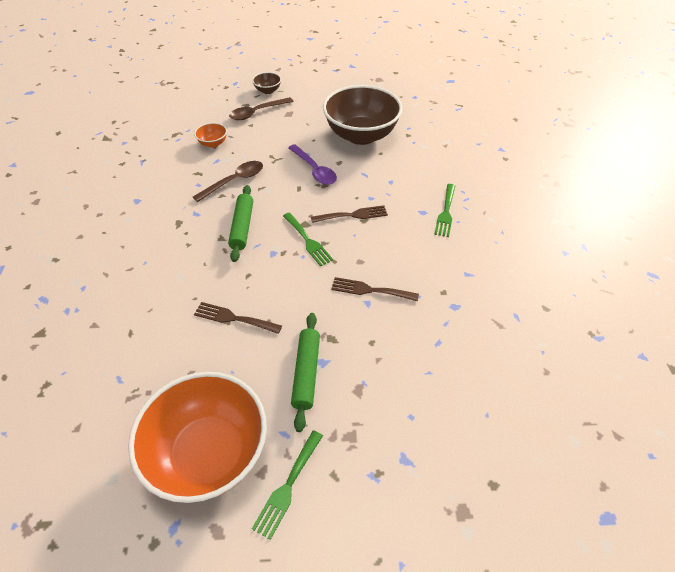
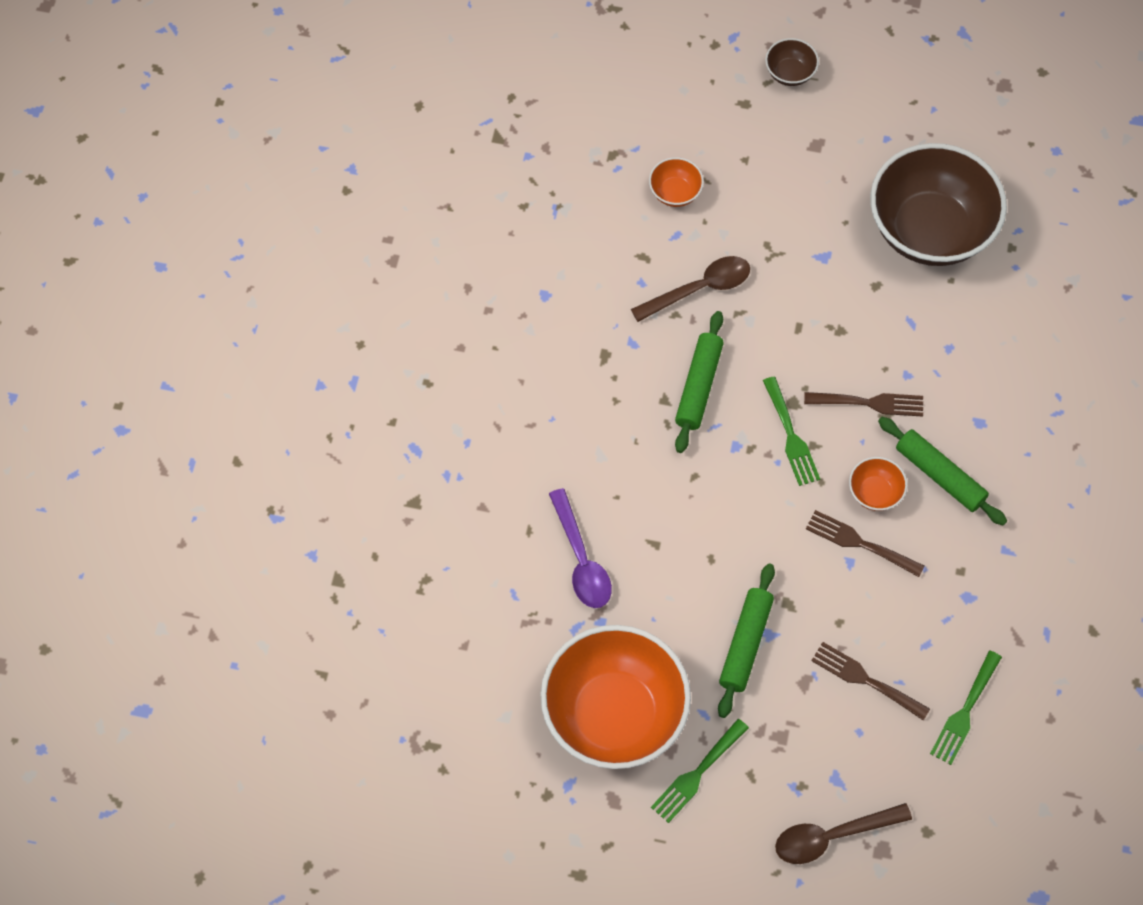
camera: 15 degrees right, 15 degrees up
(234, 318) = (665, 542): brown fork -> brown fork (865, 679)
(257, 113) = (761, 130): brown spoon -> brown spoon (832, 836)
(314, 170) = (832, 294): purple spoon -> purple spoon (581, 559)
(371, 260) = (875, 493): none -> orange bowl
(409, 243) = (940, 475): none -> green rolling pin
(446, 212) = (1015, 432): green fork -> green fork (965, 712)

